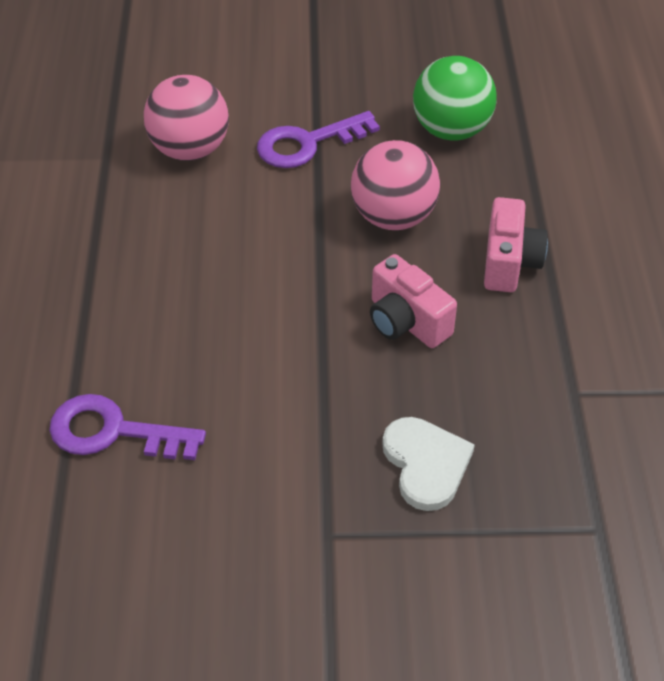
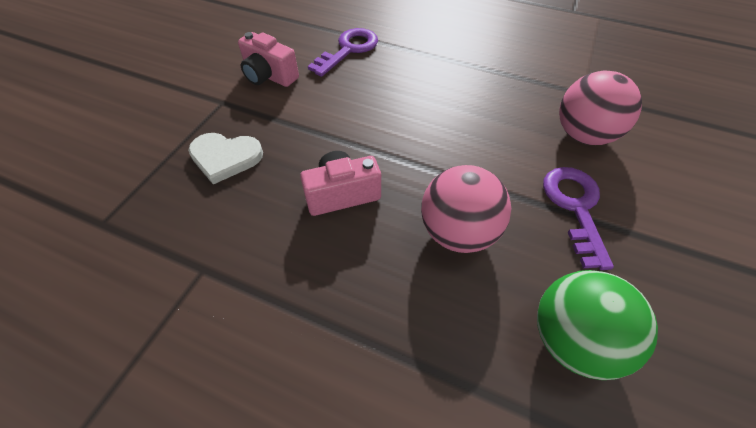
camera: 115 degrees right, 5 degrees up
(509, 262) = (361, 295): pink camera -> pink camera (269, 76)

